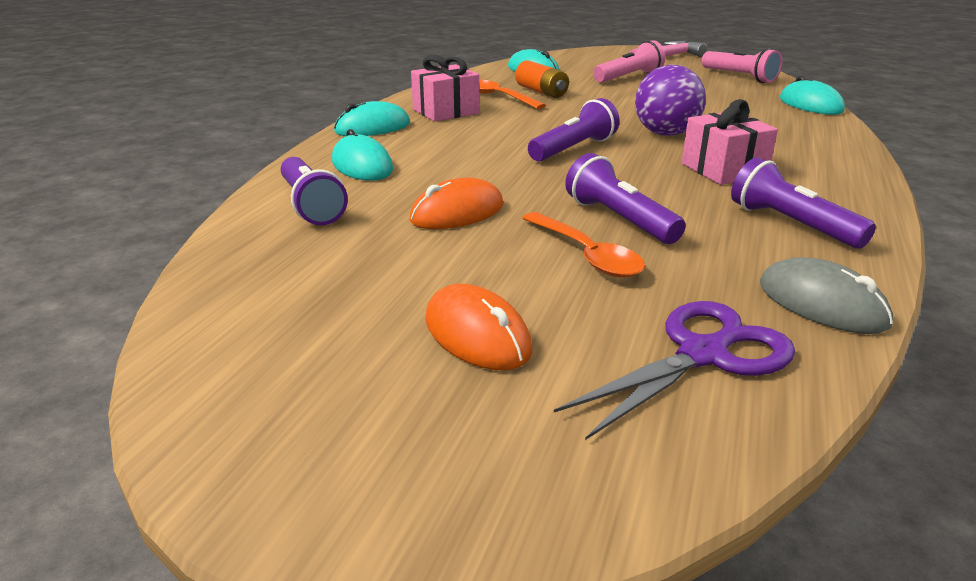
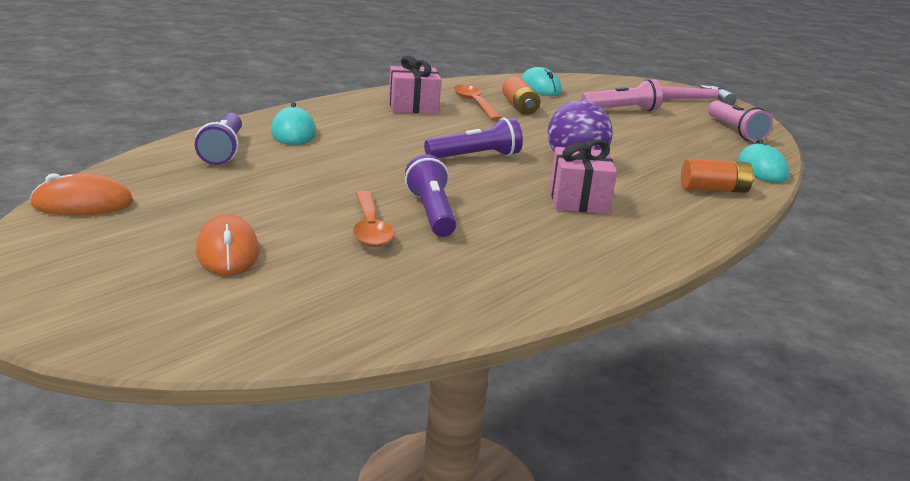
camera: 20 degrees right, 5 degrees down
(372, 128) = (338, 107): turquoise mouse -> none
(457, 213) = (317, 179): orange mouse -> orange mouse (83, 204)
(702, 355) = (357, 303): purple scissors -> none
(791, 224) = (566, 250): purple flashlight -> none
(807, 132) = (714, 190): none -> orange battery
(822, 304) = (495, 301): grey mouse -> none

